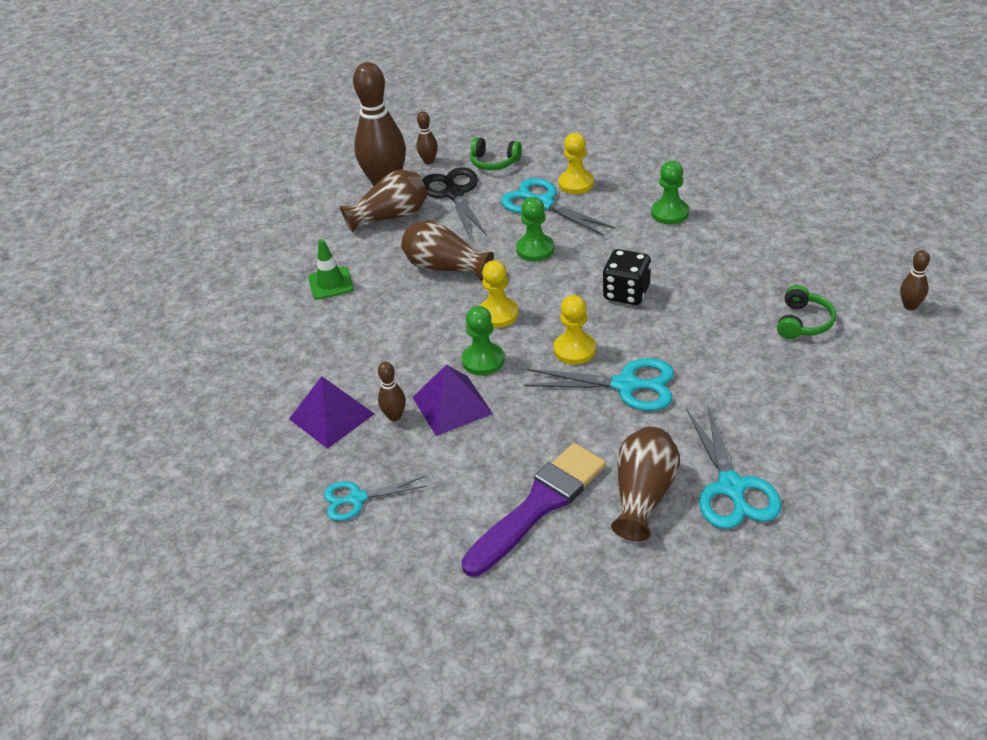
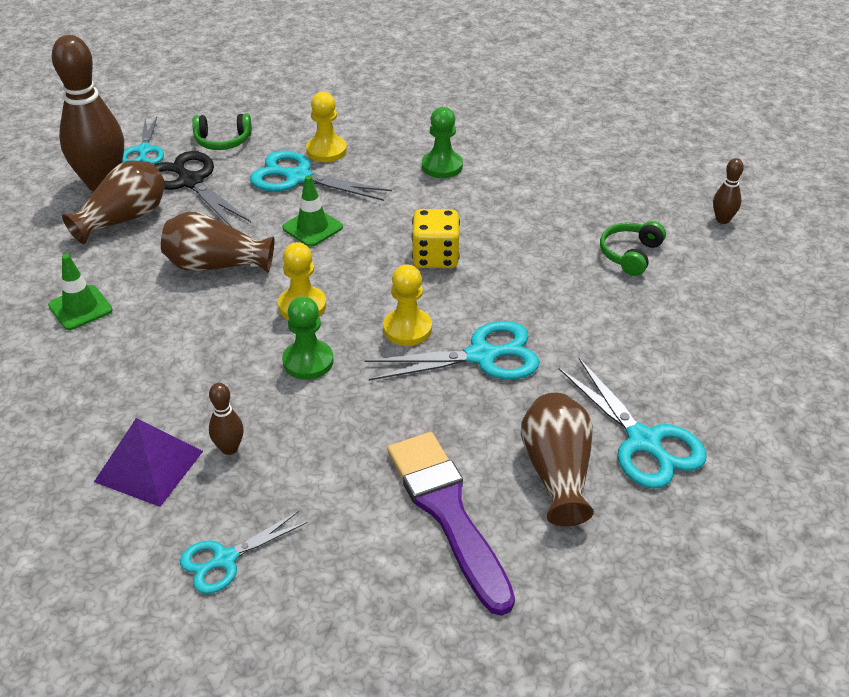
camera: 25 degrees left, 0 degrees up
(429, 161) = (144, 150): brown bowling pin -> turquoise scissors
(452, 405) = (294, 420): purple pyramid -> none
(535, 249) = (312, 227): green pawn -> green traffic cone
(539, 505) = (447, 512): purple brush -> purple brush turned 45 degrees counterclockwise
(626, 293) = (435, 257): black dice -> yellow dice
(803, 322) = (630, 254): green headphones -> green headphones turned 150 degrees counterclockwise

